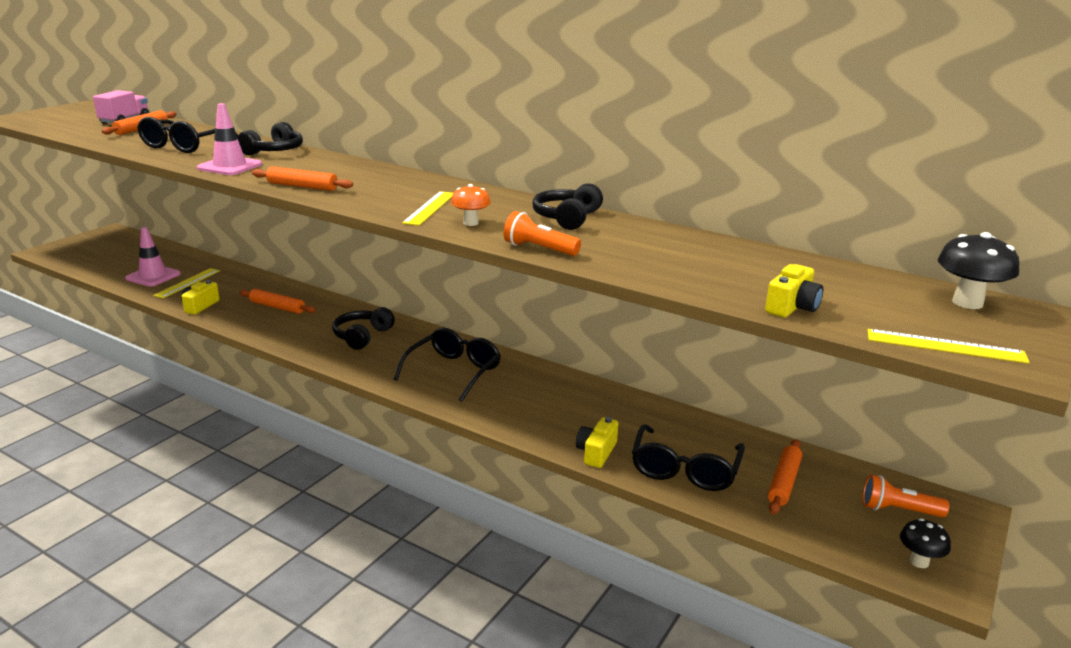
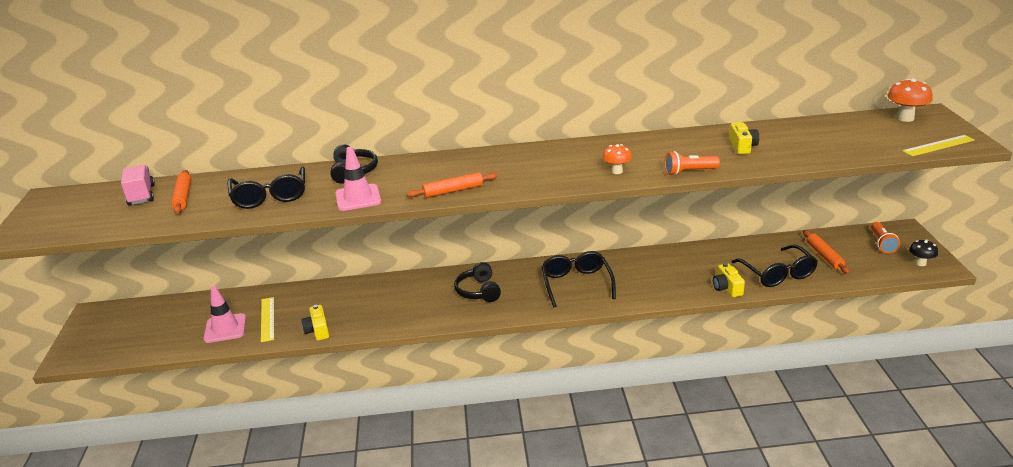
camera: 35 degrees left, 5 degrees up
(277, 307) = (378, 301): orange rolling pin -> none
(430, 208) = (570, 171): yellow ruler -> none
(567, 218) = (655, 145): black headphones -> none
(792, 307) = (856, 152): yellow camera -> yellow camera (742, 146)
(898, 510) = (882, 243): orange flashlight -> orange flashlight turned 60 degrees counterclockwise
(967, 303) = (905, 118): black mushroom -> orange mushroom

